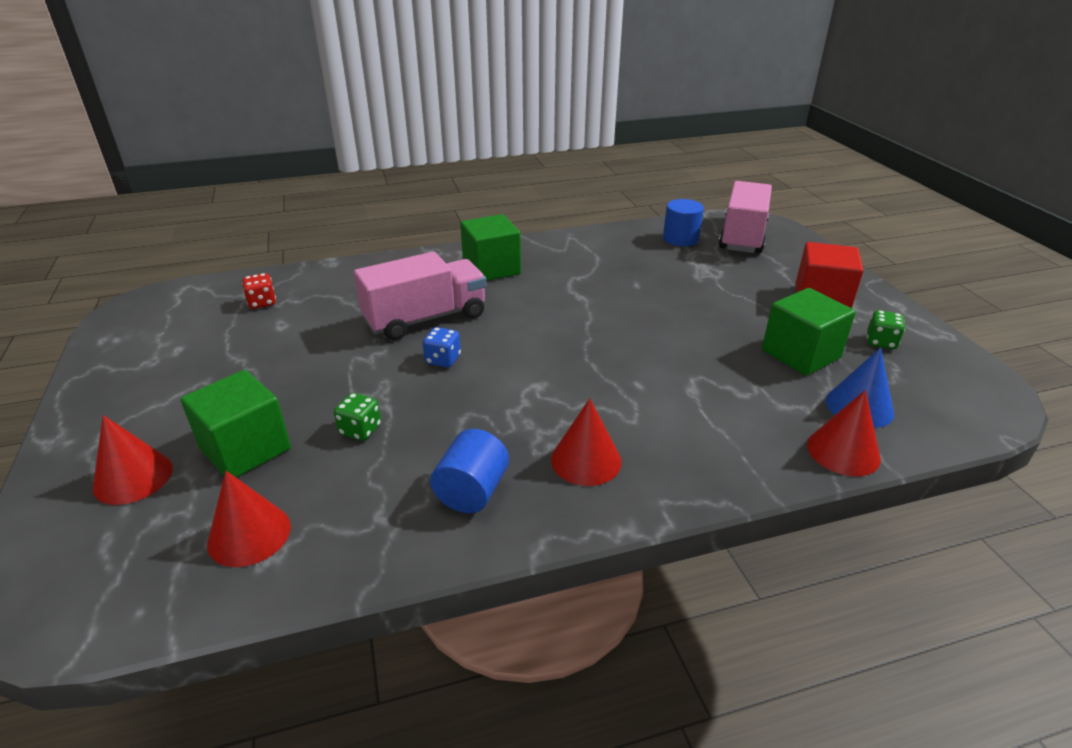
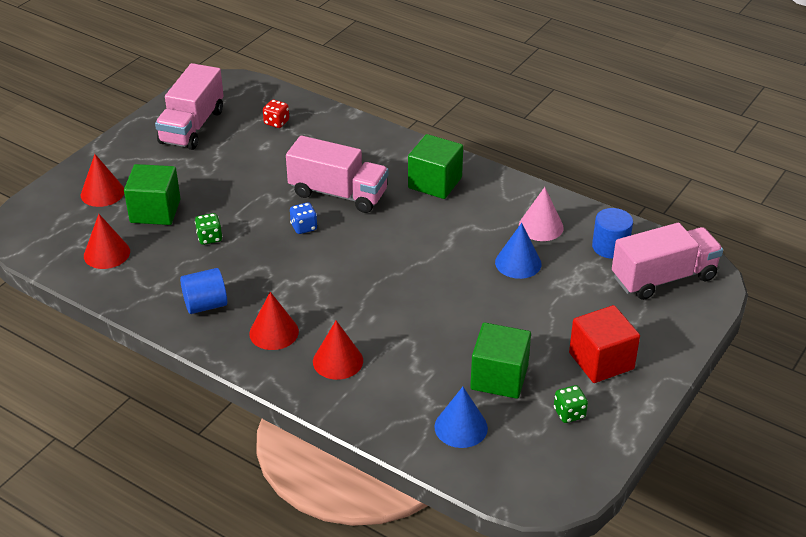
camera: 50 degrees right, 5 degrees up
(162, 352) = (192, 126): none -> pink truck
(618, 252) = (541, 226): none -> pink cone
(651, 280) = (518, 263): none -> blue cone
(843, 451) = (398, 434): red cone -> red cone (338, 361)

